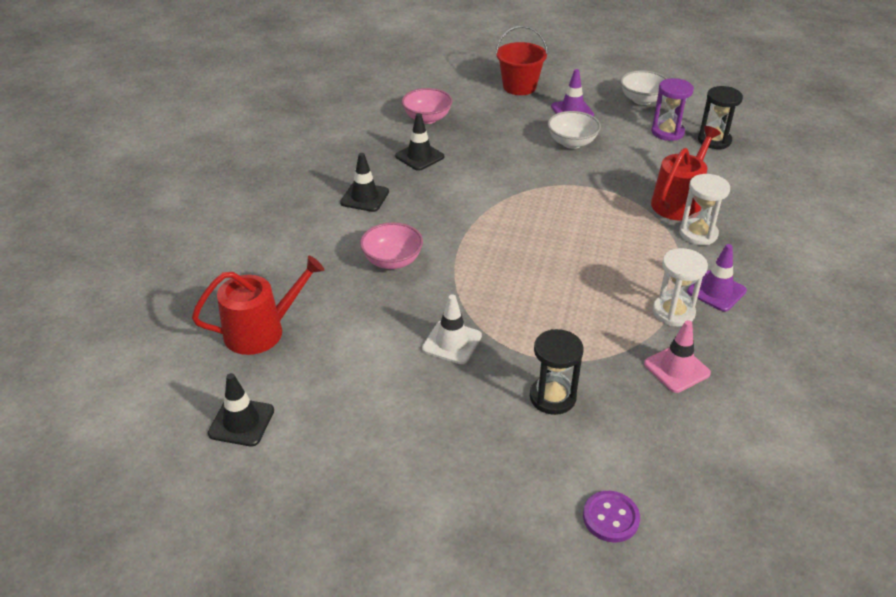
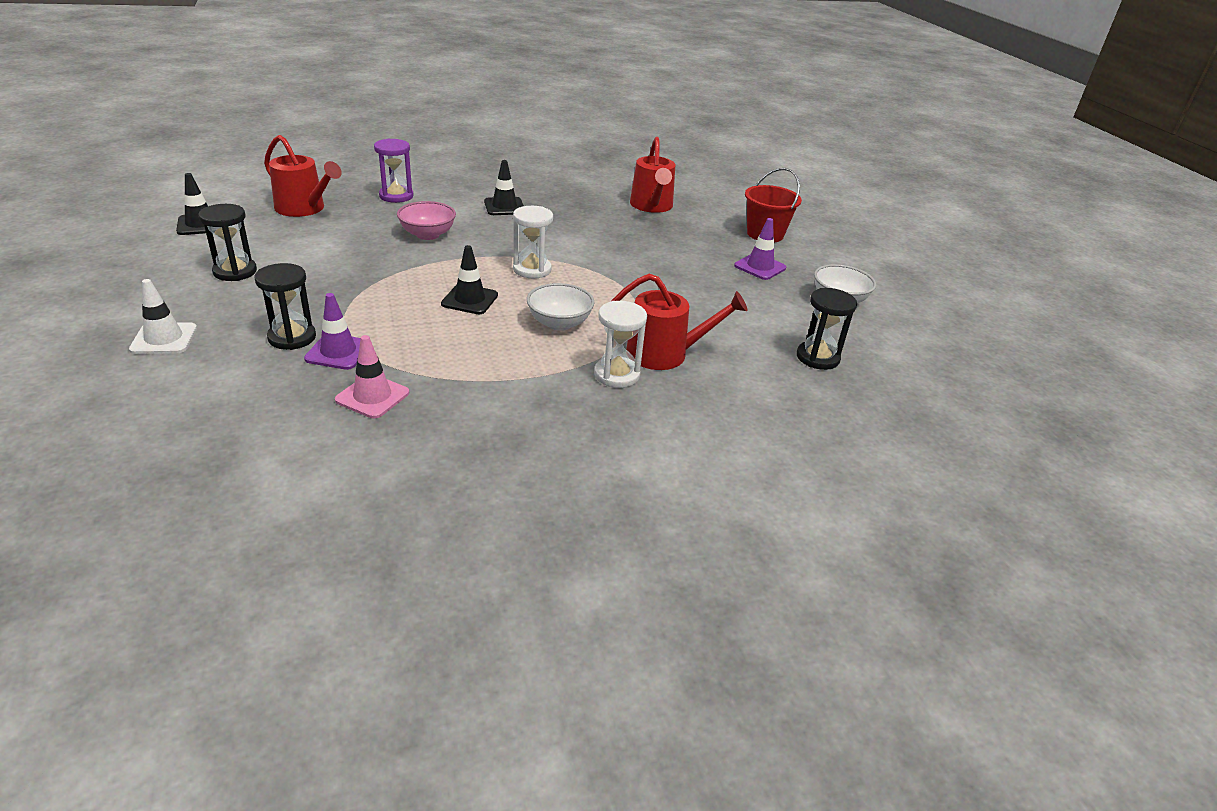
camera: 55 degrees right, 5 degrees down
(387, 413) = (235, 271): none -> black hourglass
(419, 156) = (589, 215): black traffic cone -> black traffic cone (469, 300)
(427, 118) = (652, 206): pink bowl -> red watering can
(452, 342) = (338, 279): white traffic cone -> white traffic cone (164, 339)
(572, 143) = (700, 277): white bowl -> white bowl (559, 323)
(610, 518) = (144, 394): purple button -> none
(667, 132) = (794, 326): purple hourglass -> purple hourglass (396, 196)
(673, 312) = (463, 380): white hourglass -> white hourglass (532, 269)
(716, 291) = (521, 402): purple traffic cone -> purple traffic cone (338, 352)

